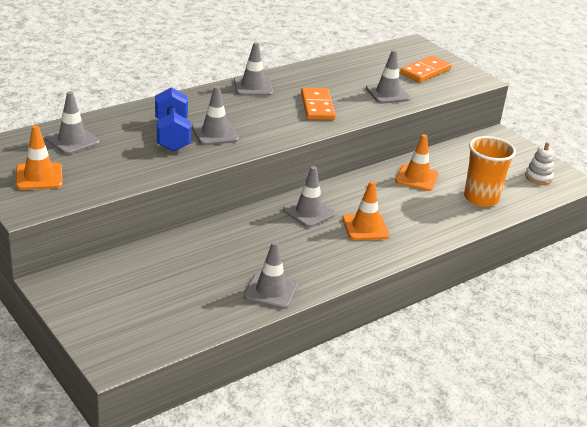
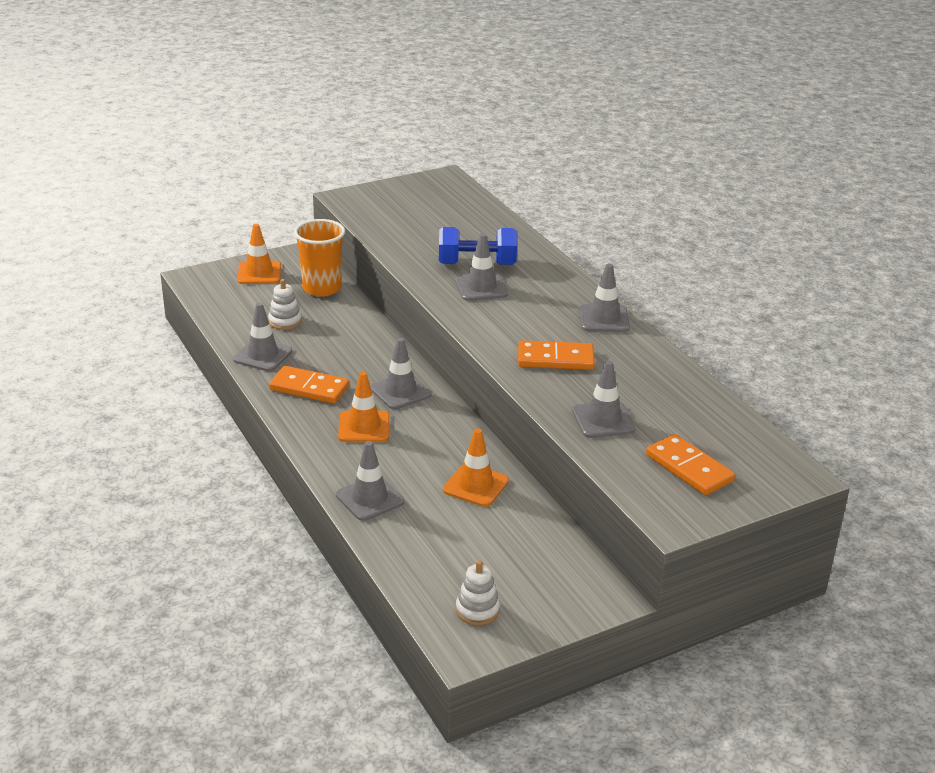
camera: 100 degrees right, 0 degrees up
(39, 177) = (397, 202): orange traffic cone -> orange traffic cone (259, 273)
(72, 140) = (464, 216): grey traffic cone -> grey traffic cone (369, 498)
(204, 283) = (285, 321): none -> white stacking toy
(318, 259) = (309, 388): none -> orange domino
(481, 198) = (420, 534): orange cup -> orange cup (322, 288)

